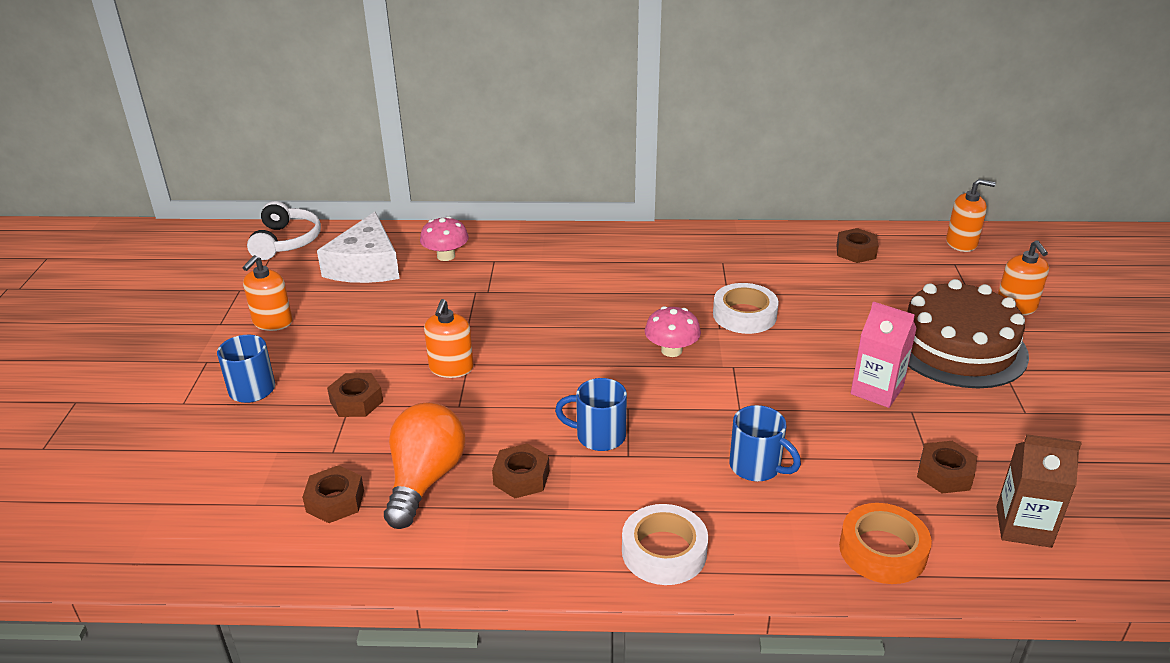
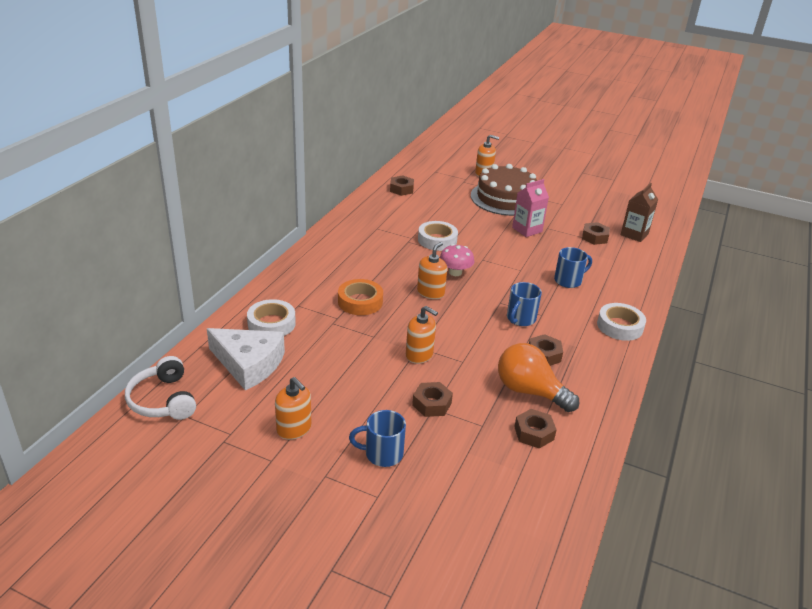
camera: 70 degrees left, 0 degrees up
(286, 241) = (163, 400): white headphones -> white headphones turned 135 degrees counterclockwise
(446, 256) = (271, 324): pink mushroom -> white tape
(882, 550) = (638, 270): orange tape -> orange tape (360, 302)
(961, 243) = (418, 162): orange soap dispenser -> orange soap dispenser (430, 292)

